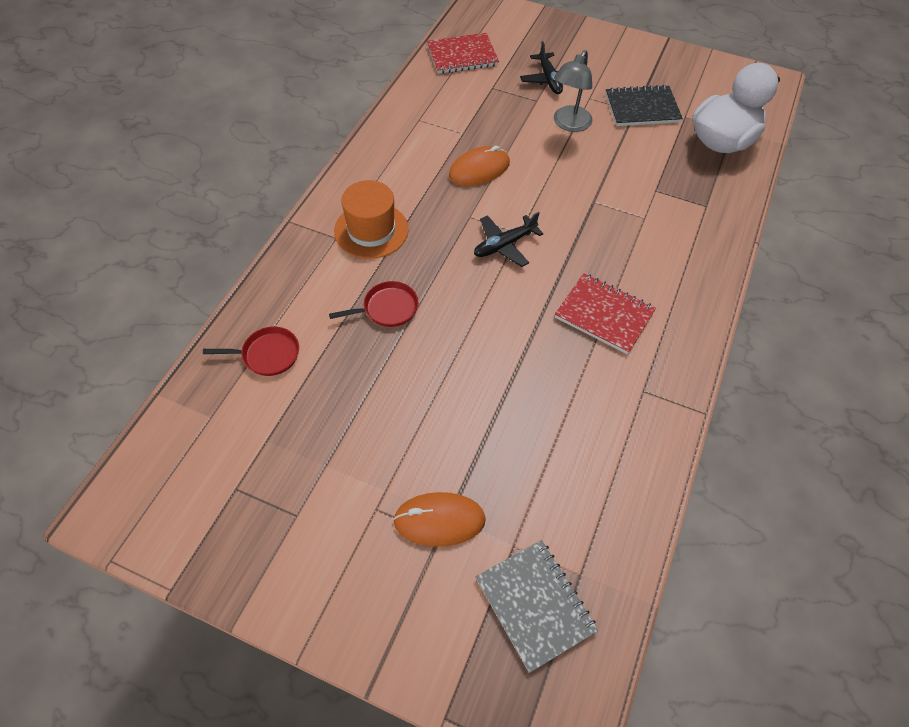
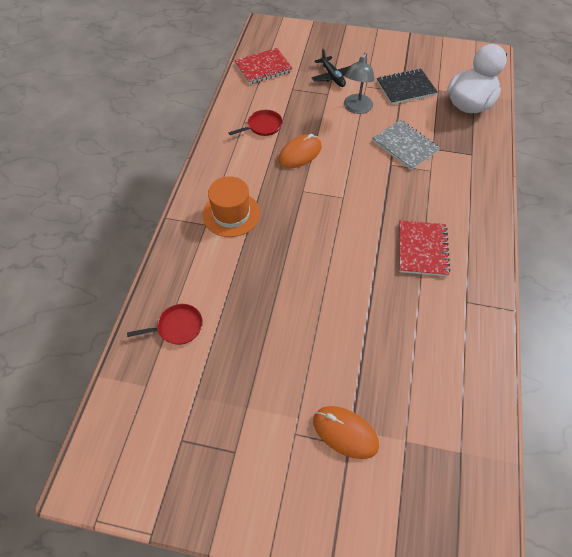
camera: 10 degrees left, 0 degrees up
(387, 308) = (260, 273): red pan -> red pan (263, 126)
(439, 520) = (345, 432): orange mouse -> orange mouse turned 45 degrees clockwise
(504, 245) = (334, 208): black plane -> none
(535, 605) = (434, 483): grey notebook -> grey notebook (405, 146)
(604, 315) = (422, 249): red notebook -> red notebook turned 75 degrees clockwise

